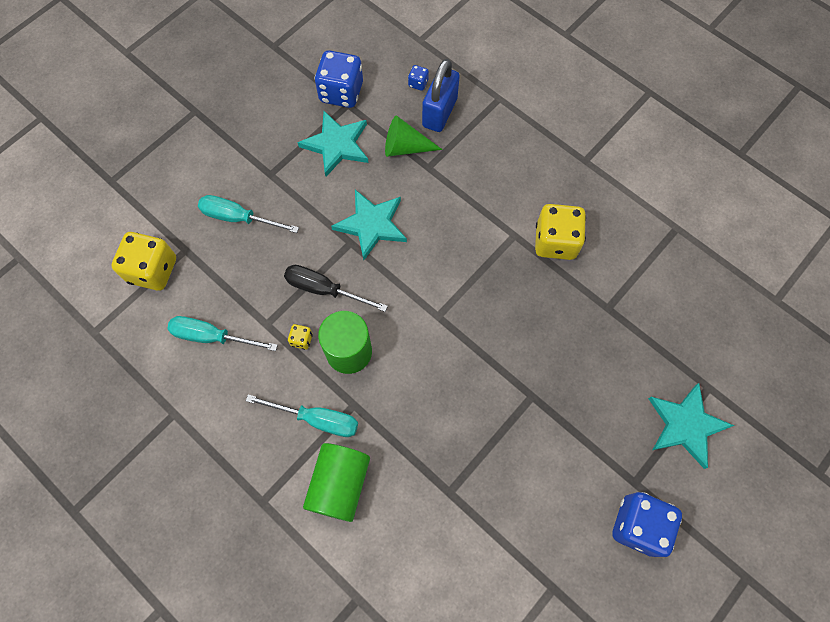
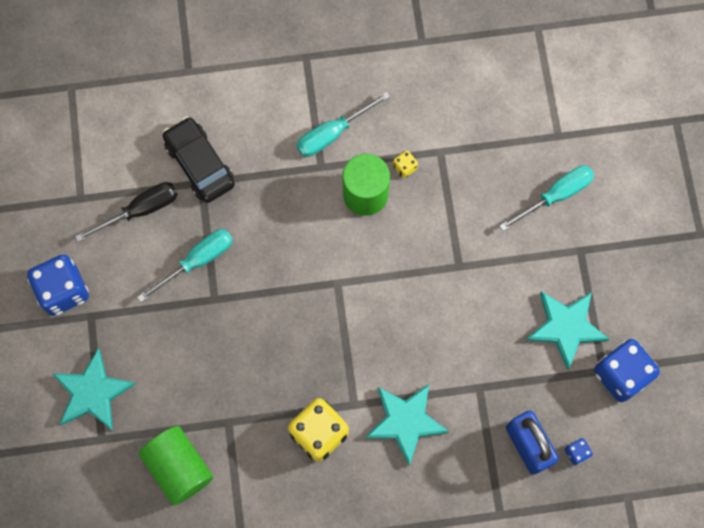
camera: 130 degrees right, 5 degrees up
(153, 270) = (558, 100): yellow dice -> none
(212, 337) = (462, 106): turquoise screwdriver -> turquoise screwdriver (197, 261)
(324, 290) = (433, 214): black screwdriver -> black screwdriver (140, 210)
(339, 484) = (272, 114): green cylinder -> green cylinder (179, 467)
(371, 225) = (461, 295): turquoise star -> turquoise star (405, 421)
(405, 147) = (515, 384): green cone -> none
(434, 508) = (200, 164): none -> black car

